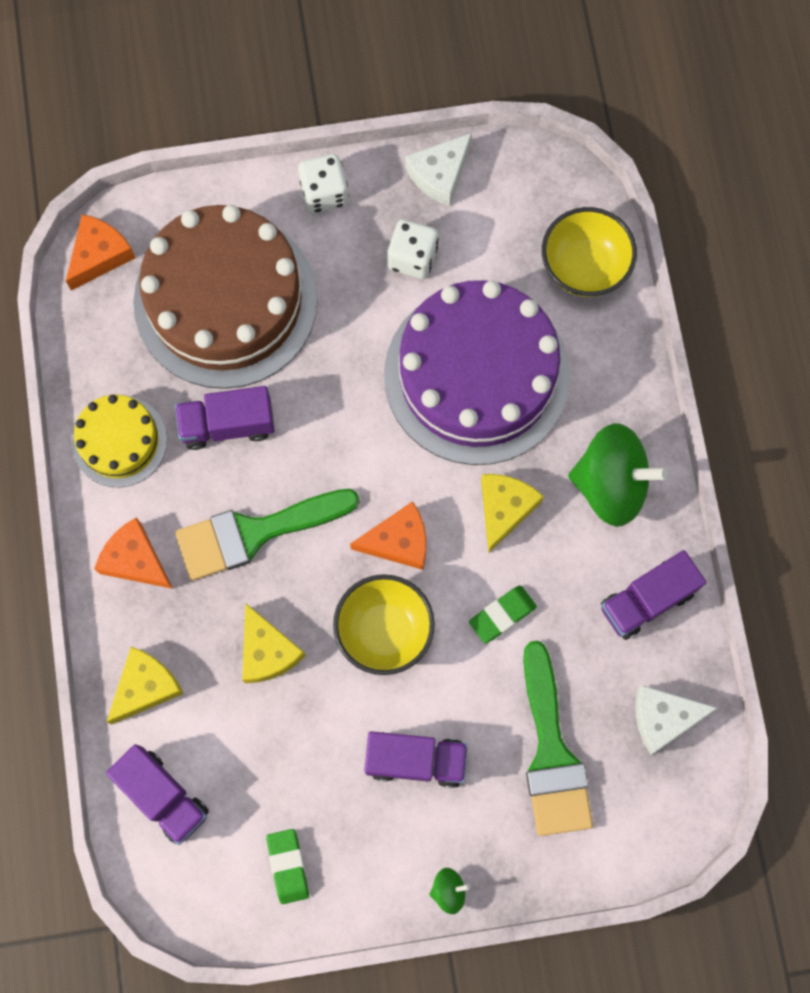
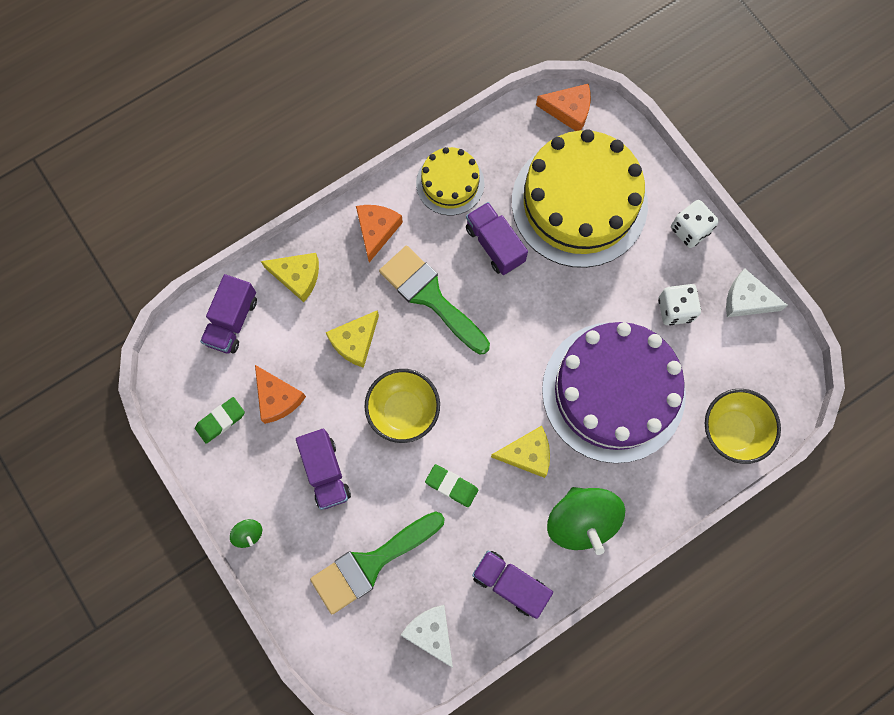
camera: 65 degrees right, 0 degrees up
(225, 301) = (579, 203): brown cake -> yellow cake
(398, 541) = (469, 392): orange cheese -> orange cheese (277, 398)

